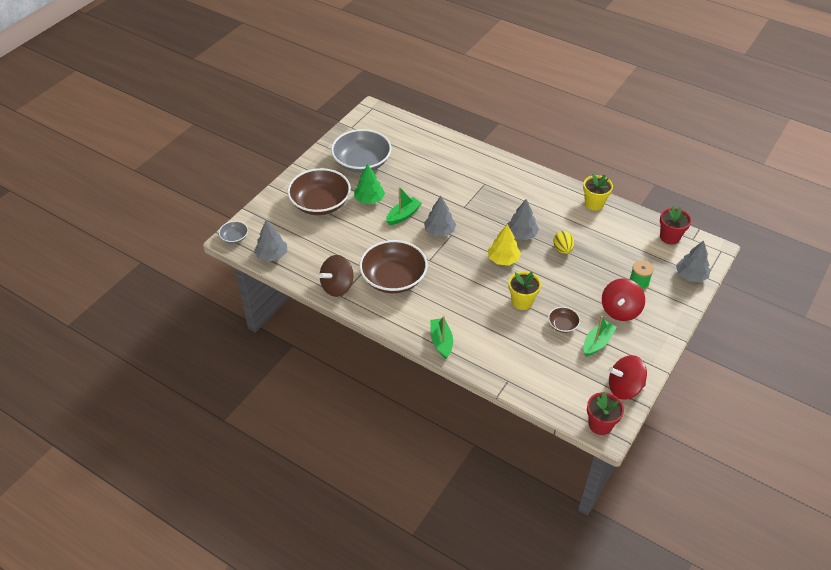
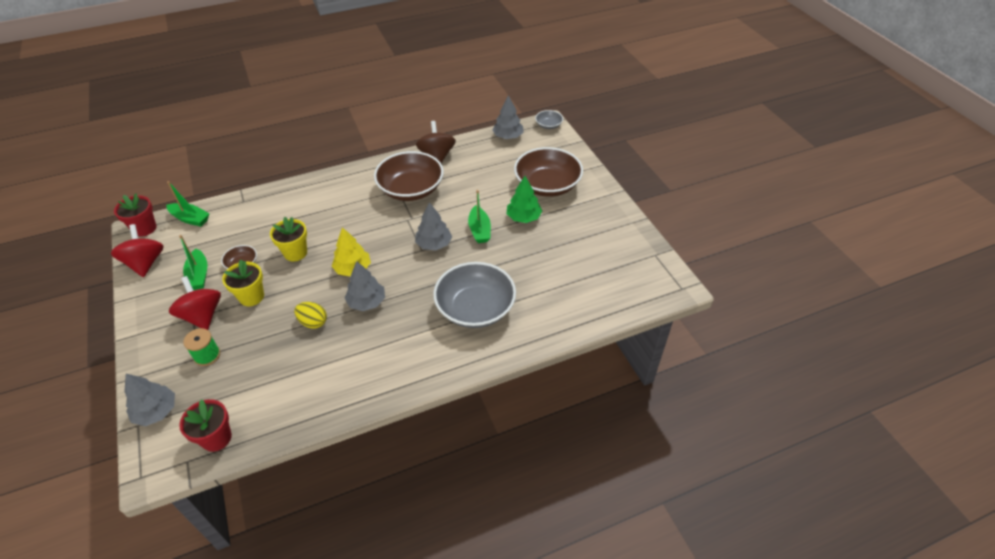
camera: 125 degrees right, 0 degrees up
(362, 162) = (585, 236): grey bowl -> grey bowl (475, 308)
(441, 341) = (319, 185): green boat -> green boat (190, 219)
(594, 204) = (338, 400): yellow flower pot -> yellow flower pot (251, 297)
(624, 388) = (145, 263): red spinning top -> red spinning top turned 45 degrees counterclockwise

